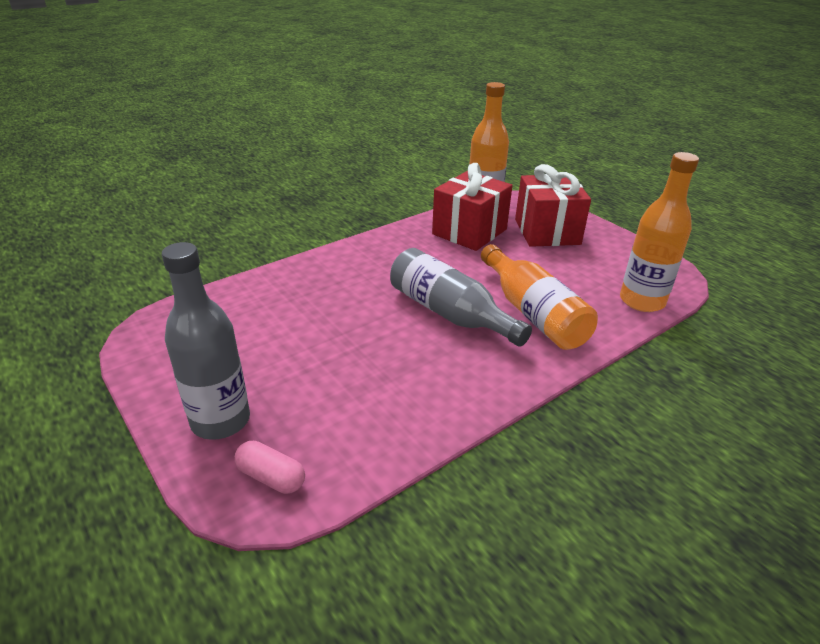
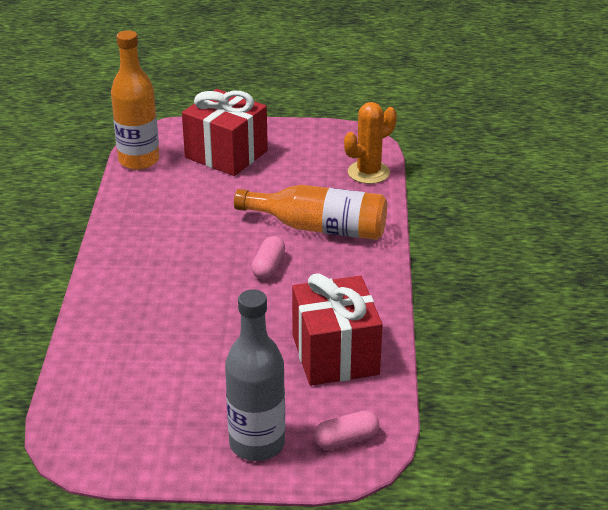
camera: 50 degrees left, 0 degrees up
(449, 313) = (268, 267): grey bottle -> pink capsule
(469, 232) = (169, 191): red gift -> red gift (335, 355)
(642, 301) = (368, 172): orange bottle -> orange cactus

